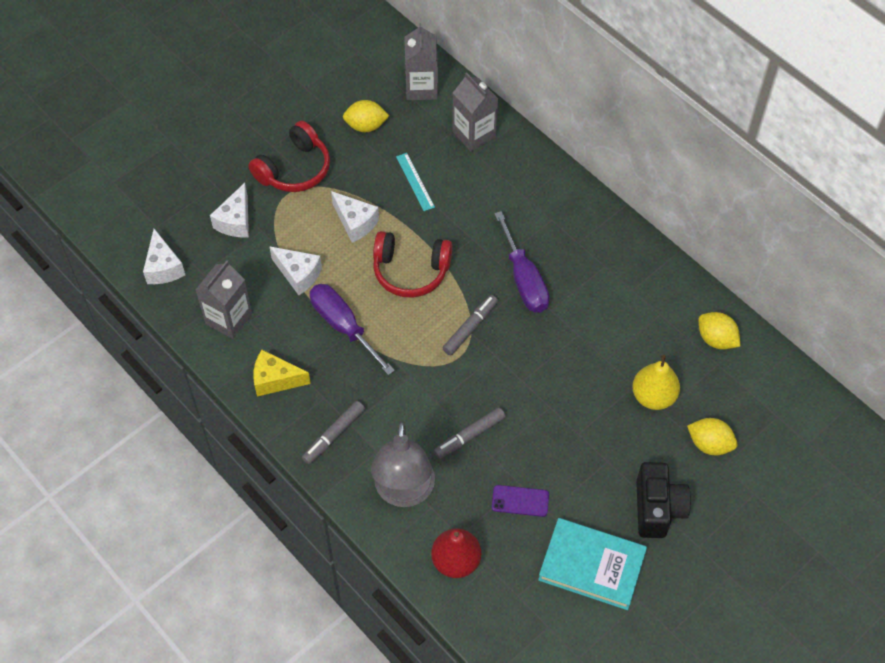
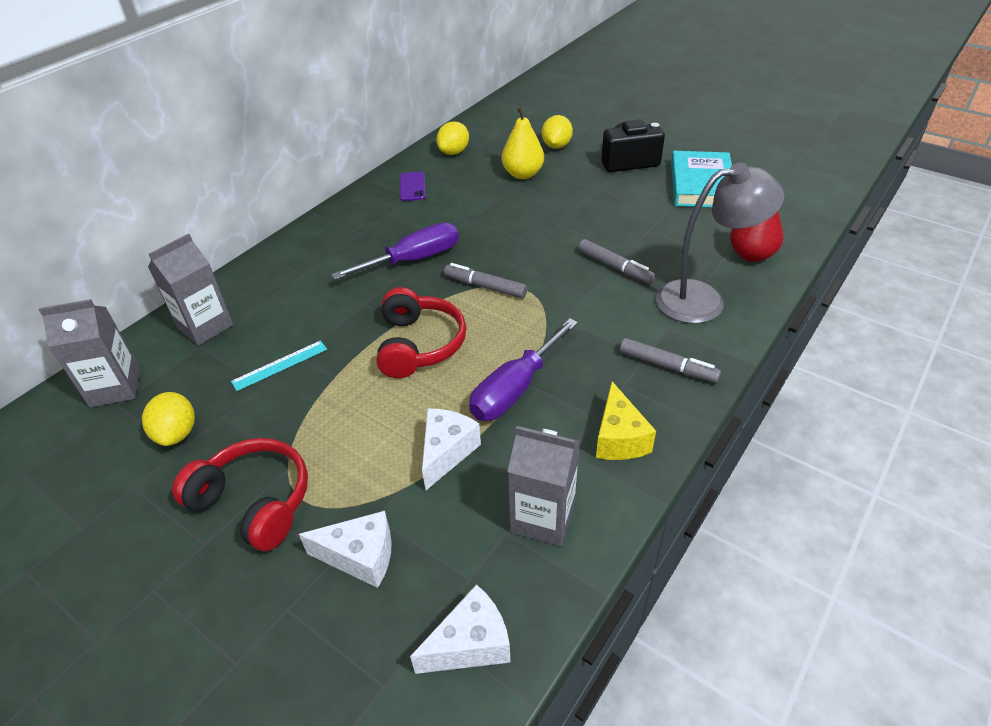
camera: 100 degrees left, 15 degrees down
(355, 223) = (351, 410): white cheese -> none
(520, 501) = (665, 228): purple phone -> purple phone (412, 187)

